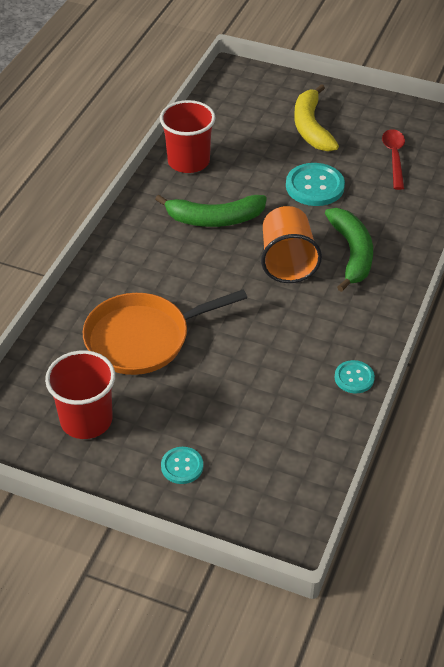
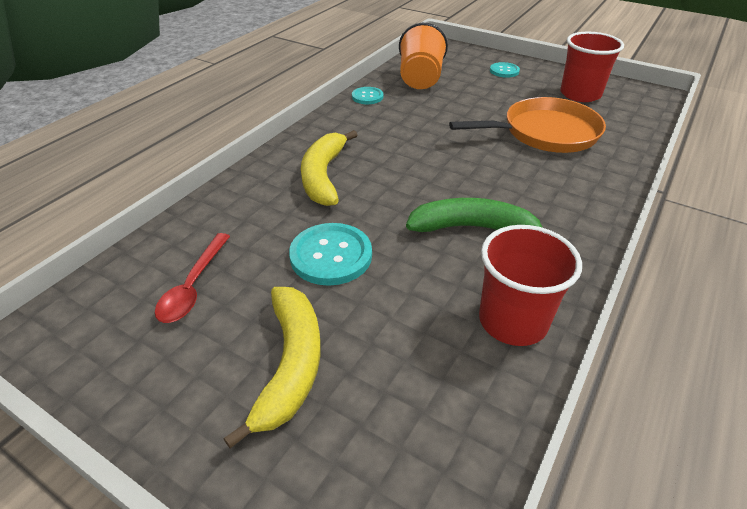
camera: 170 degrees left, 5 degrees down
(287, 261) = (396, 176): orange cup -> orange cup (420, 79)
(352, 253) = (323, 176): green banana -> yellow banana

